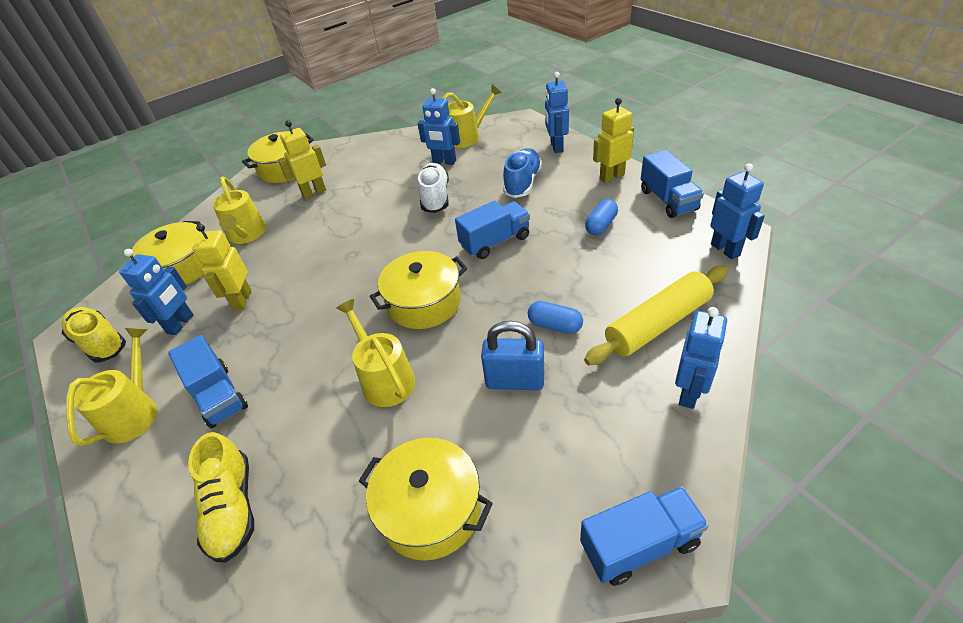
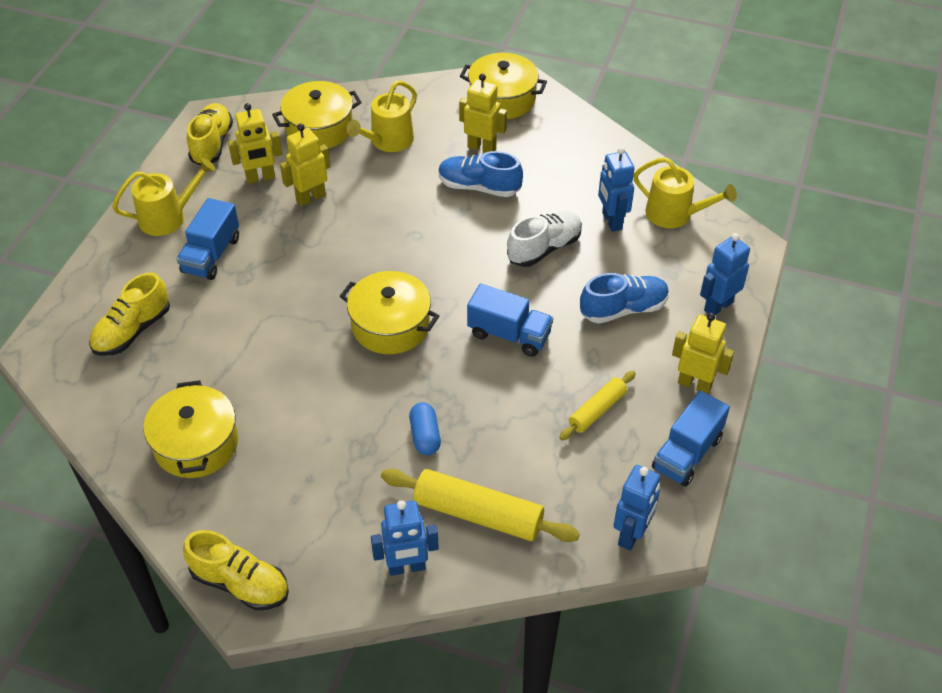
camera: 50 degrees right, 5 degrees up
(181, 324) = (260, 178): blue robot -> yellow robot
(346, 206) = (479, 187): none -> blue shoe
(385, 379) = (290, 349): yellow watering can -> none
(515, 381) = (343, 437): blue padlock -> none
(601, 225) = (597, 410): blue capsule -> yellow rolling pin
(639, 545) = (240, 583): blue truck -> yellow shoe

